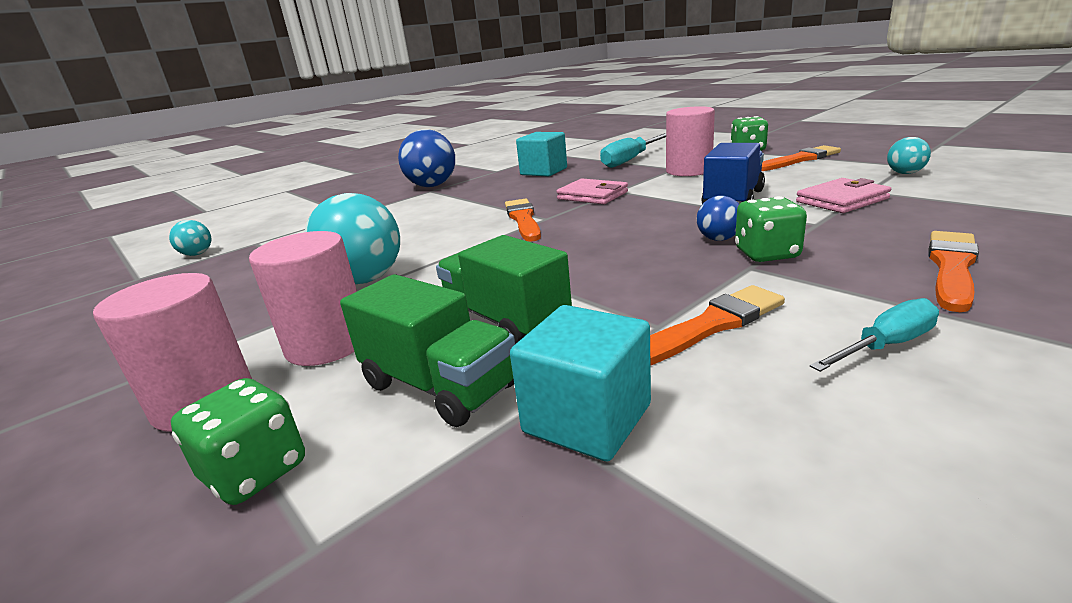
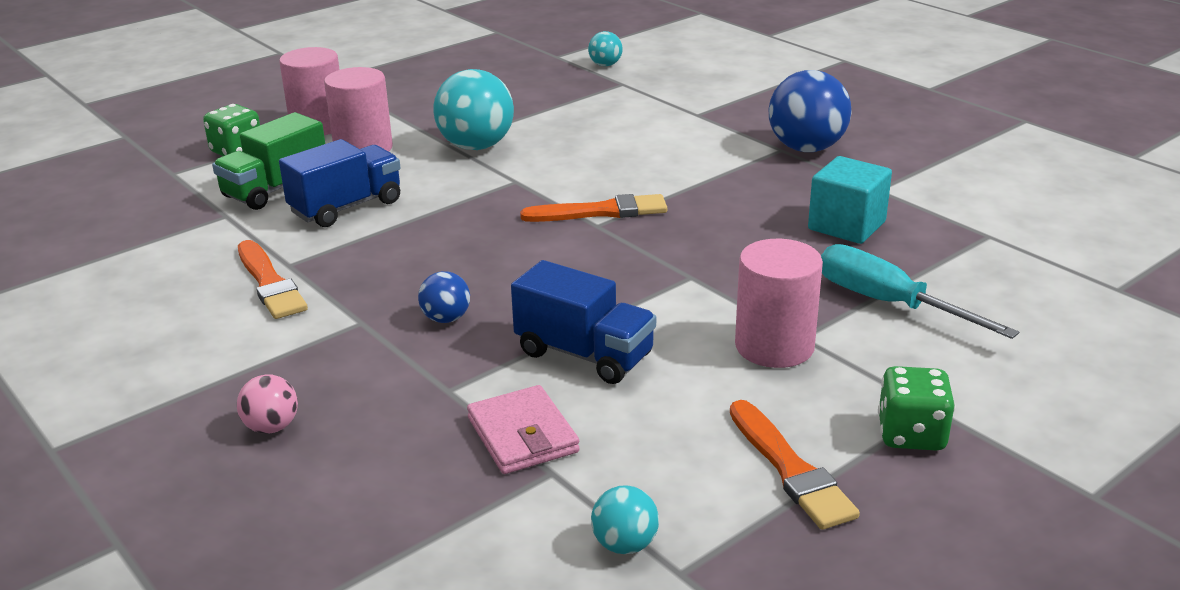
camera: 90 degrees right, 5 degrees up
(505, 321) = (346, 207): green truck -> blue truck
(587, 418) = (203, 232): turquoise cube -> none
(592, 195) = (676, 257): pink wallet -> none
(766, 254) = (384, 337): green dice -> none
(885, 345) = (186, 345): turquoise screwdriver -> none
(952, 267) = (272, 427): orange brush -> pink ball

